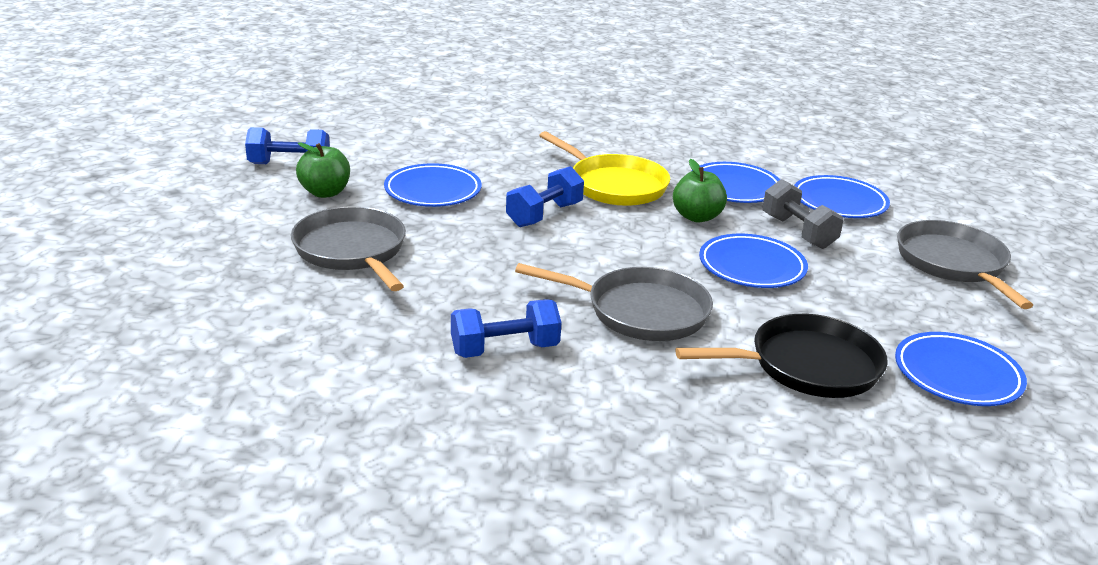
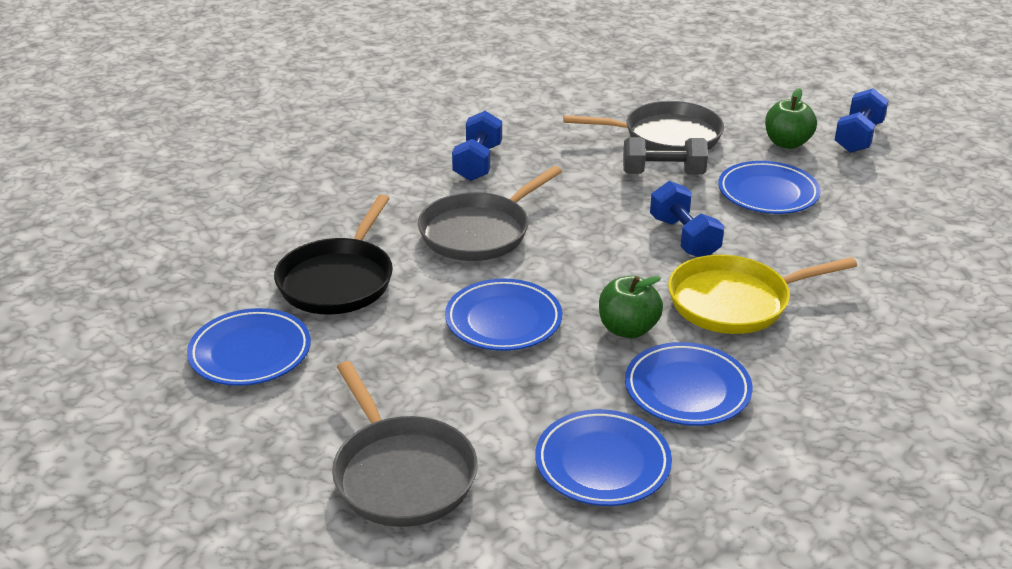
camera: 120 degrees right, 5 degrees up
(798, 232) = (551, 387): grey dumbbell -> grey dumbbell (663, 174)
(953, 264) = (401, 474): grey pan -> grey pan turned 45 degrees clockwise

